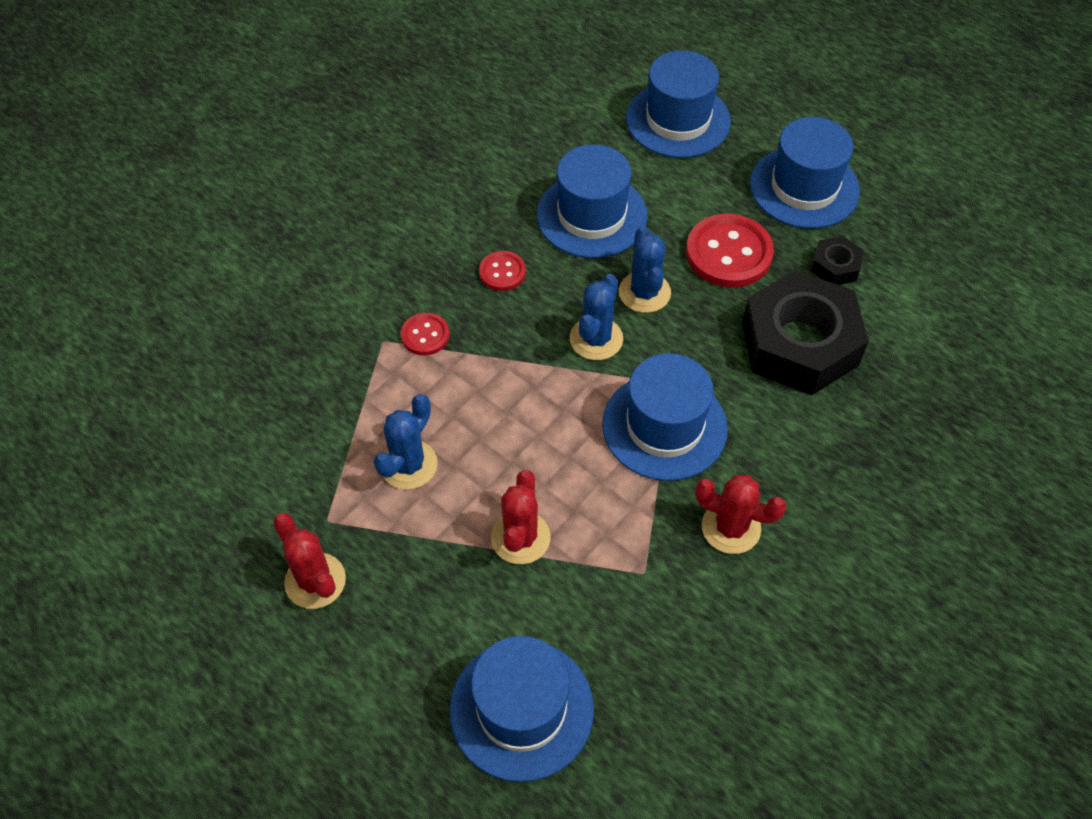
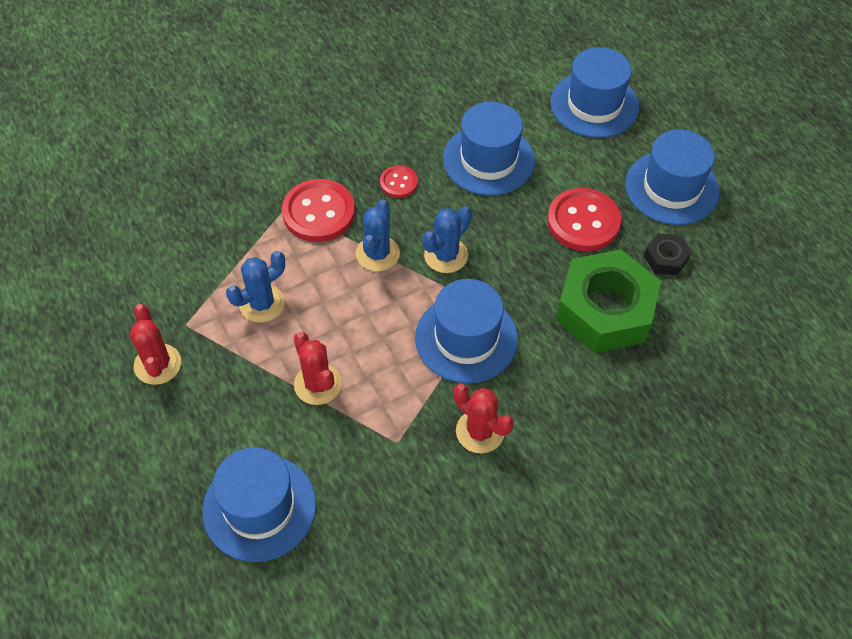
camera: 20 degrees right, 0 degrees up
(425, 335) = (318, 212): red button -> red button, size x1.87
(520, 537) = (318, 384): red cactus -> red cactus turned 60 degrees counterclockwise
(644, 292) = (501, 232): blue cactus -> blue cactus (377, 254)
(799, 344) = (605, 310): black nut -> green nut

